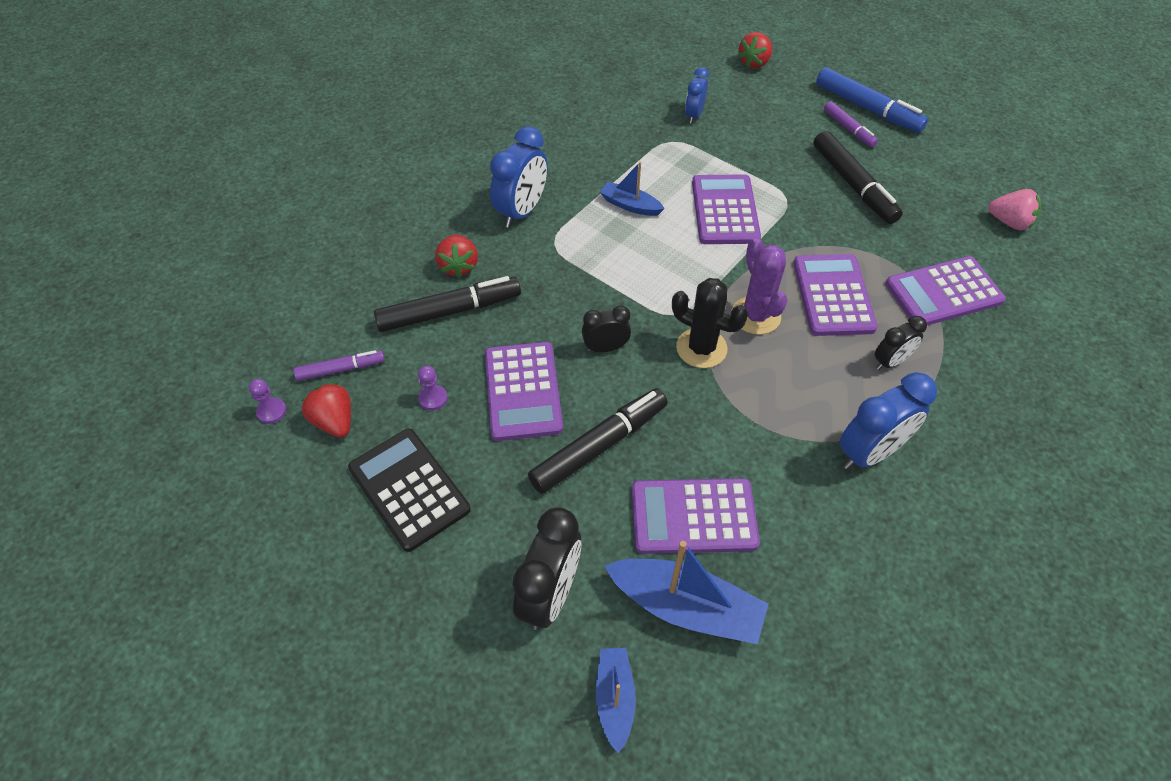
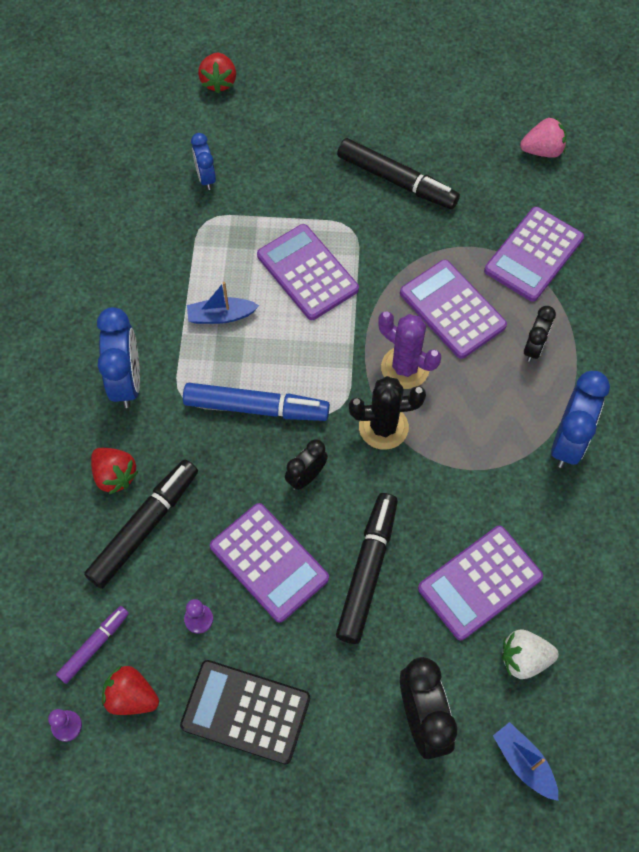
camera: 35 degrees left, 10 degrees up
(686, 607) = (524, 659): blue boat -> white strawberry
(848, 129) = (354, 118): purple marker -> none
(867, 108) = (355, 84): blue marker -> blue marker (256, 408)

